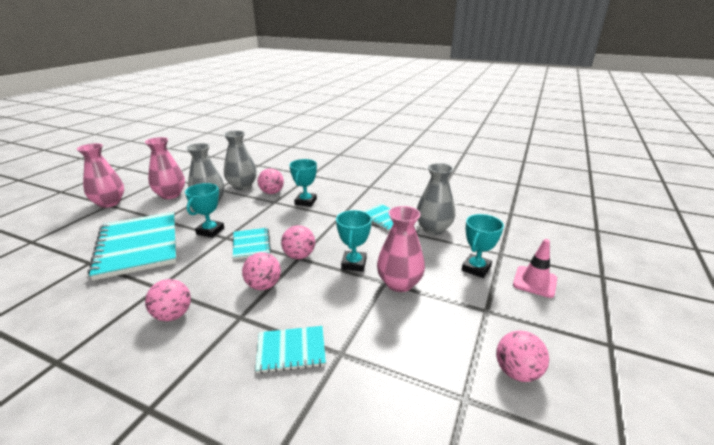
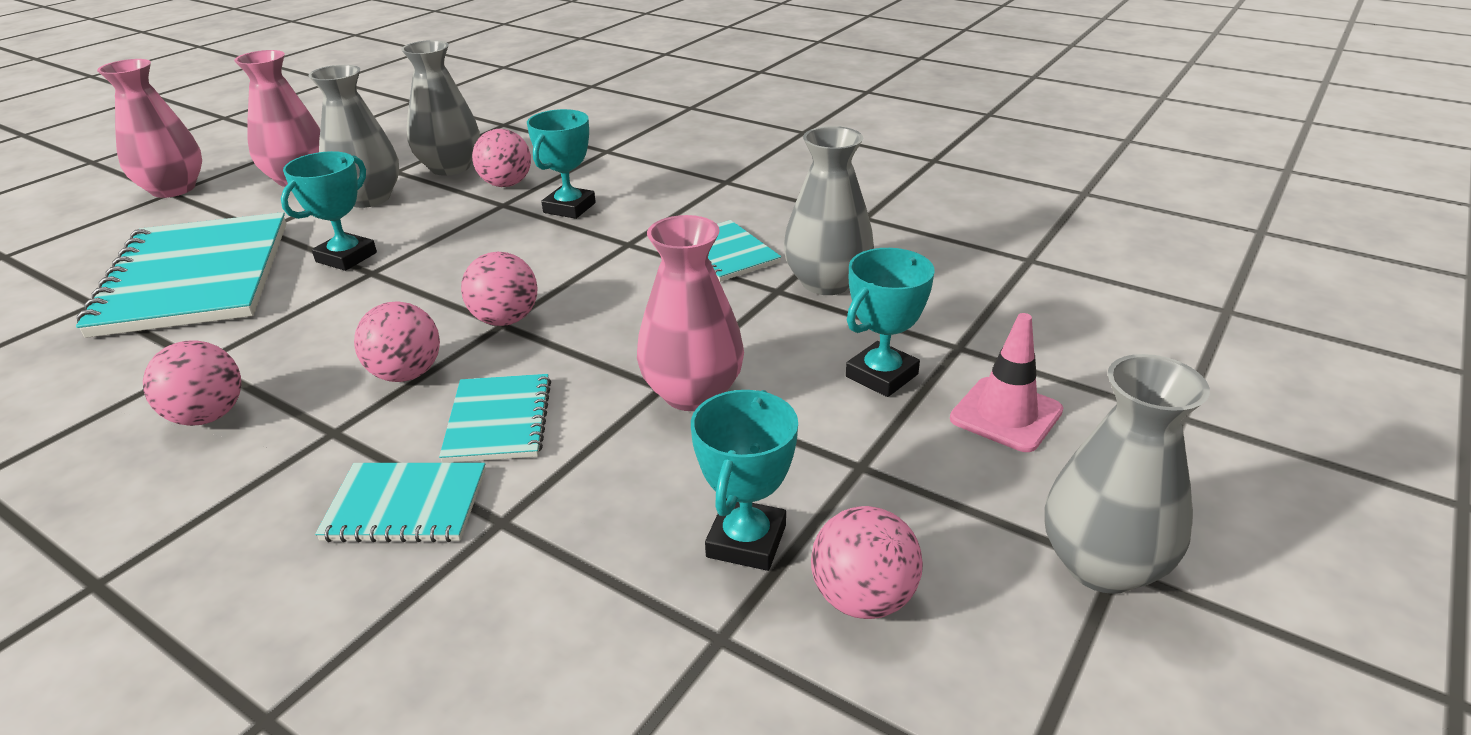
camera: 10 degrees right, 5 degrees up
(251, 244) = (417, 289): turquoise notebook -> turquoise notebook (498, 421)
(354, 264) = (613, 345): turquoise trophy -> turquoise trophy (746, 541)
(605, 345) = (1102, 565): none -> grey vase

